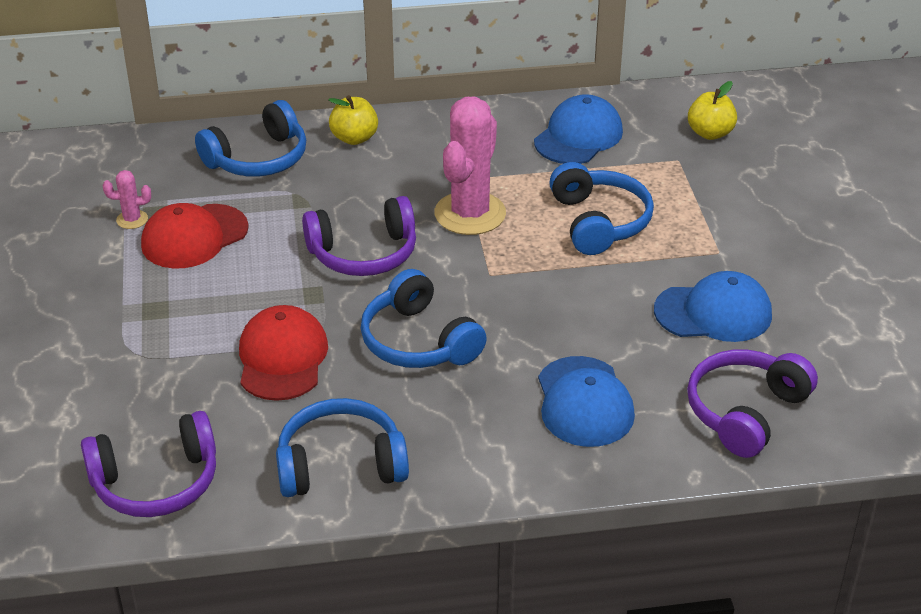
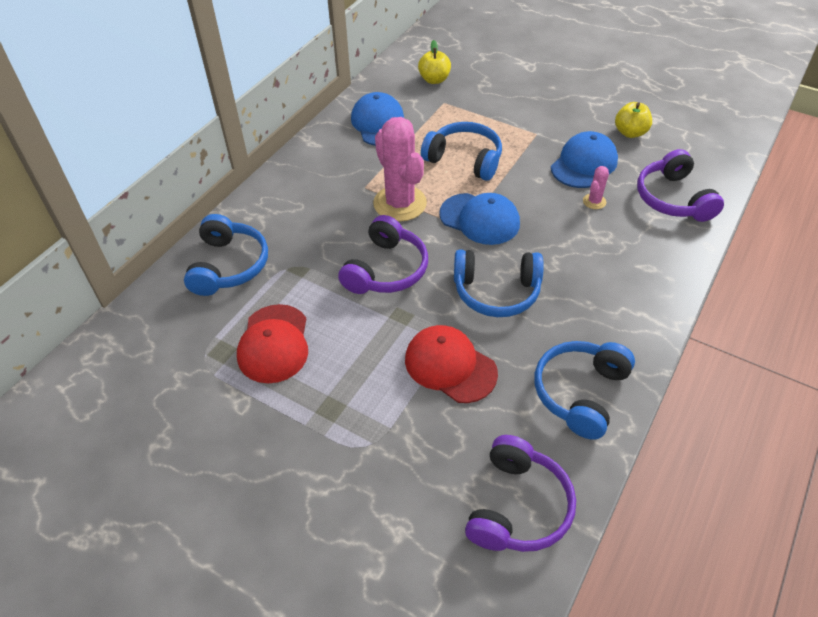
camera: 50 degrees left, 10 degrees up
(132, 220) = (214, 368): pink cactus -> pink cactus (594, 201)
(354, 138) = (265, 210): yellow apple -> yellow apple (630, 132)
(584, 402) = (614, 253): blue cap -> blue cap (480, 219)

